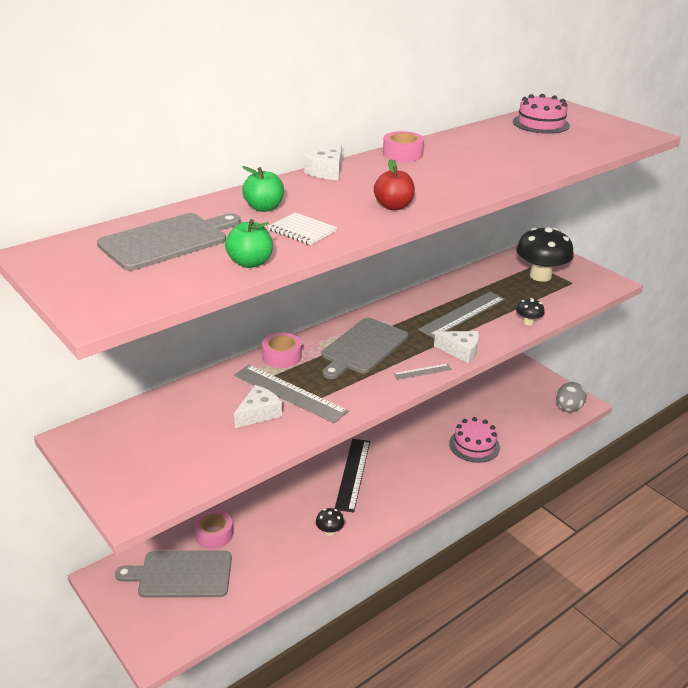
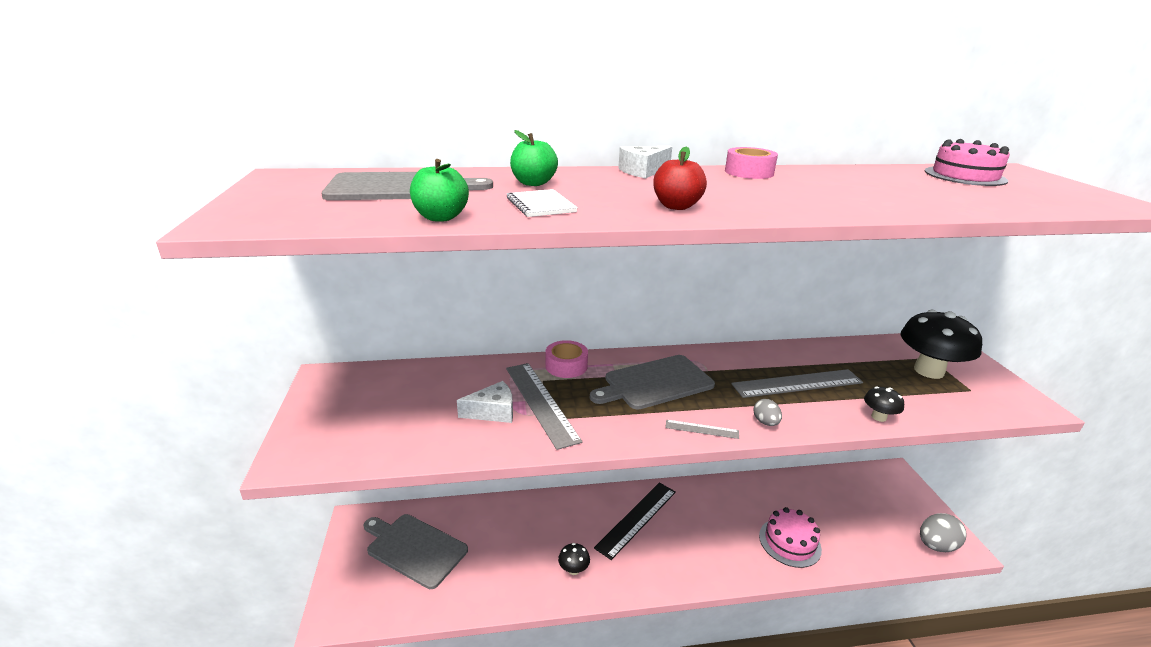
camera: 30 degrees right, 5 degrees down
(214, 534) = (469, 522): pink tape -> none
(460, 351) = (765, 422): white cheese -> grey egg

